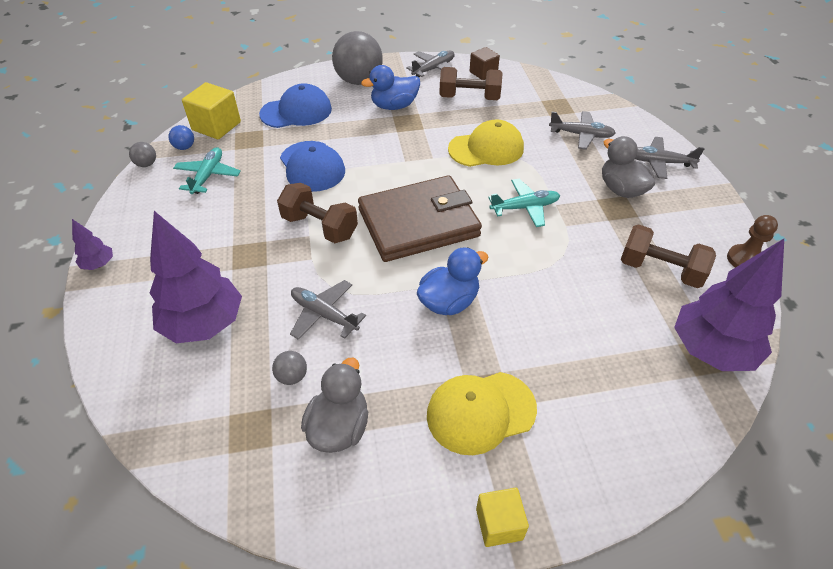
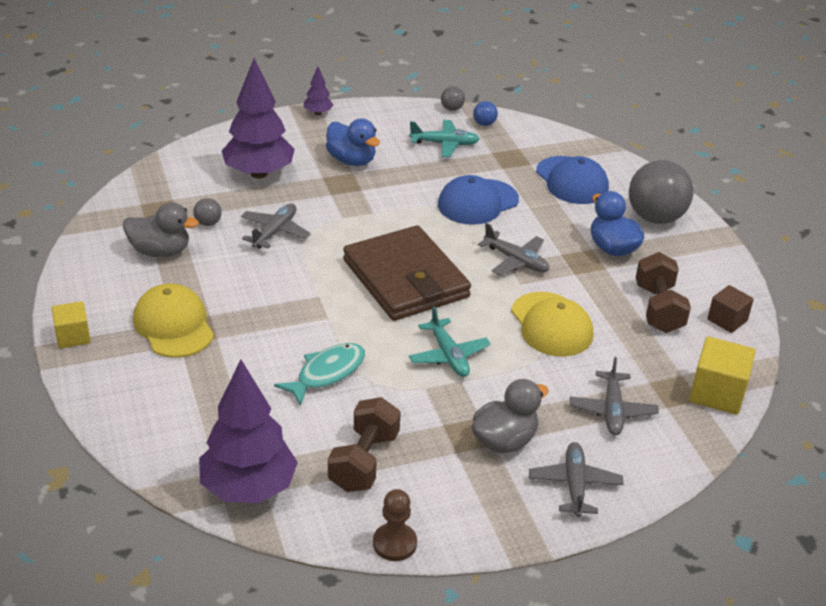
camera: 80 degrees right, 10 degrees down
(216, 126) = (525, 135): yellow cube -> yellow cube (717, 393)
(320, 227) = (386, 217): brown dumbbell -> none
(434, 69) = (714, 275): grey plane -> grey plane (516, 261)
(449, 302) = (297, 303): blue duck -> blue duck (351, 160)
(552, 286) = (327, 373): none -> turquoise fish

